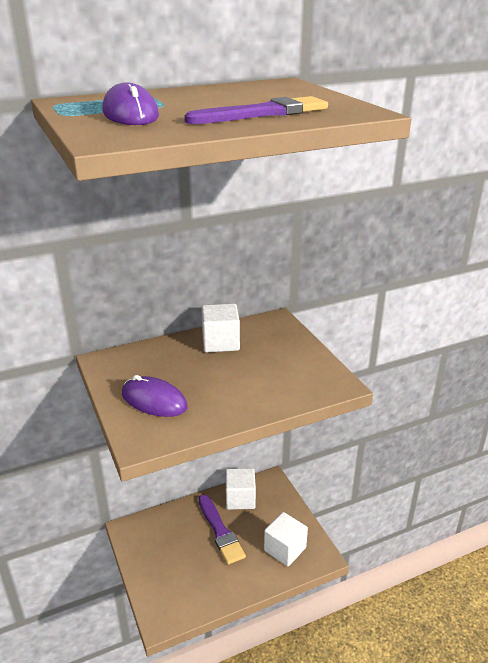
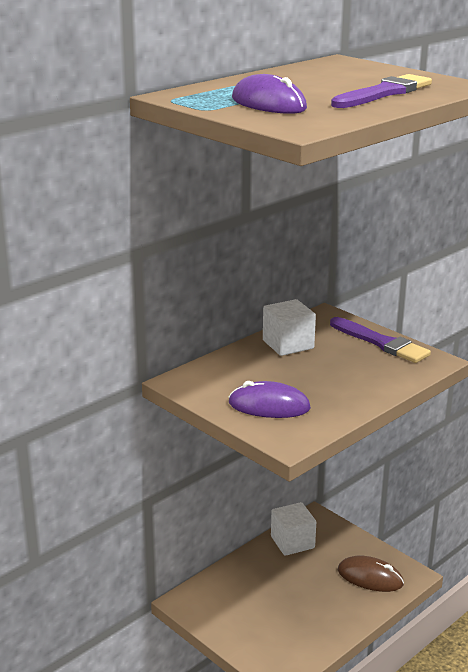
camera: 20 degrees left, 5 degrees down
(220, 531) = (291, 578): purple brush -> purple brush (381, 343)
(285, 549) = (370, 577): white cube -> brown mouse

